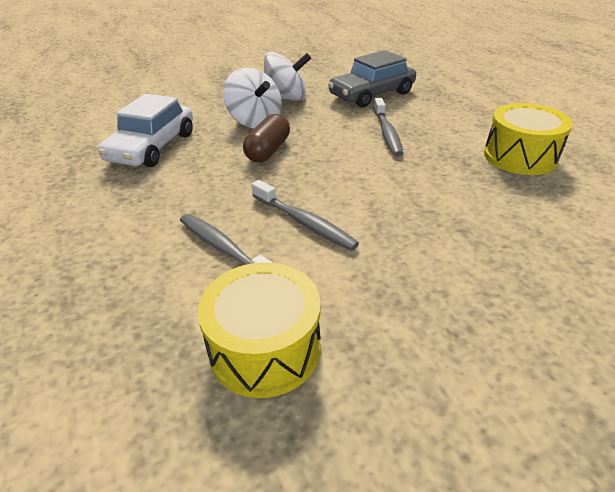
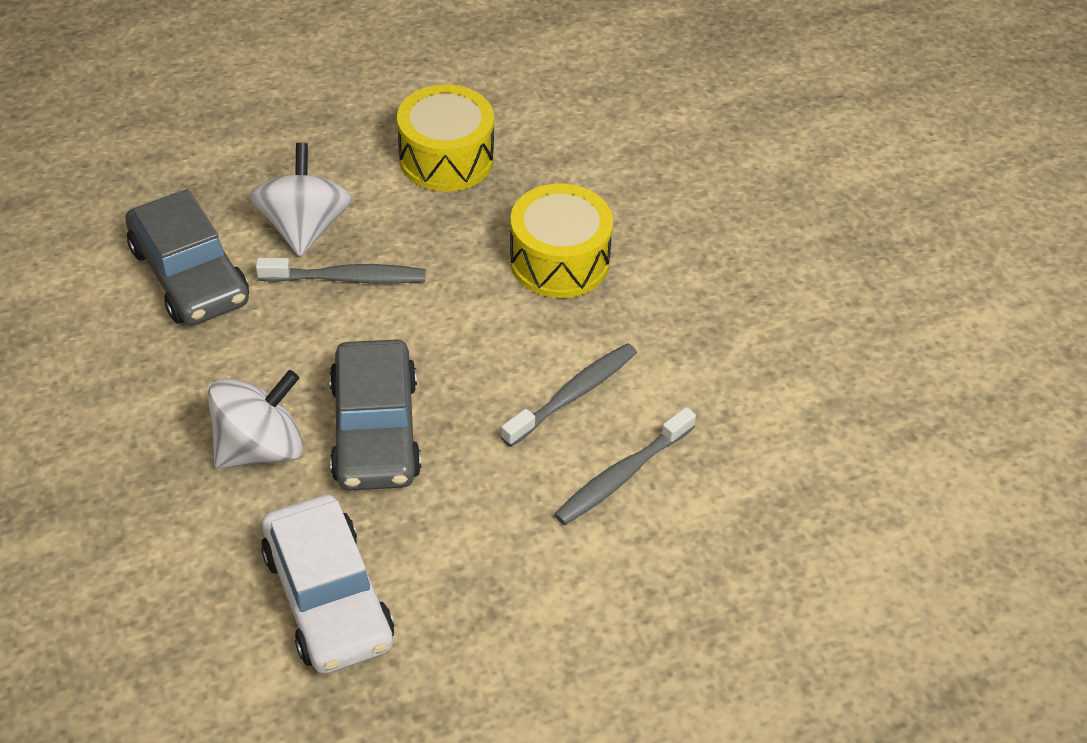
camera: 90 degrees left, 10 degrees up
(152, 147) = (327, 598): white car -> white car turned 45 degrees clockwise
(265, 348) = (773, 436): yellow drum -> yellow drum (559, 261)
(268, 150) = (375, 430): brown capsule -> grey car
(286, 99) = (168, 399): white spinning top -> white spinning top (304, 227)

